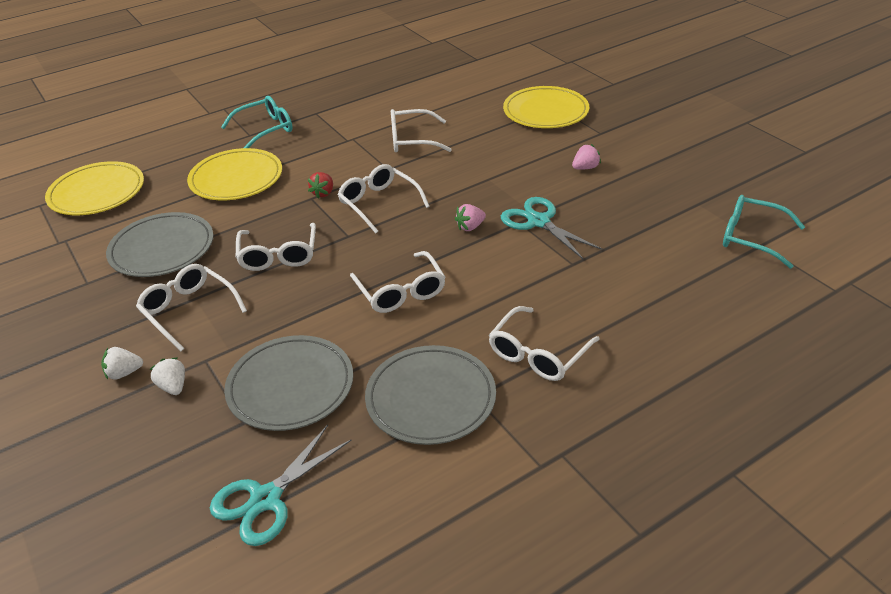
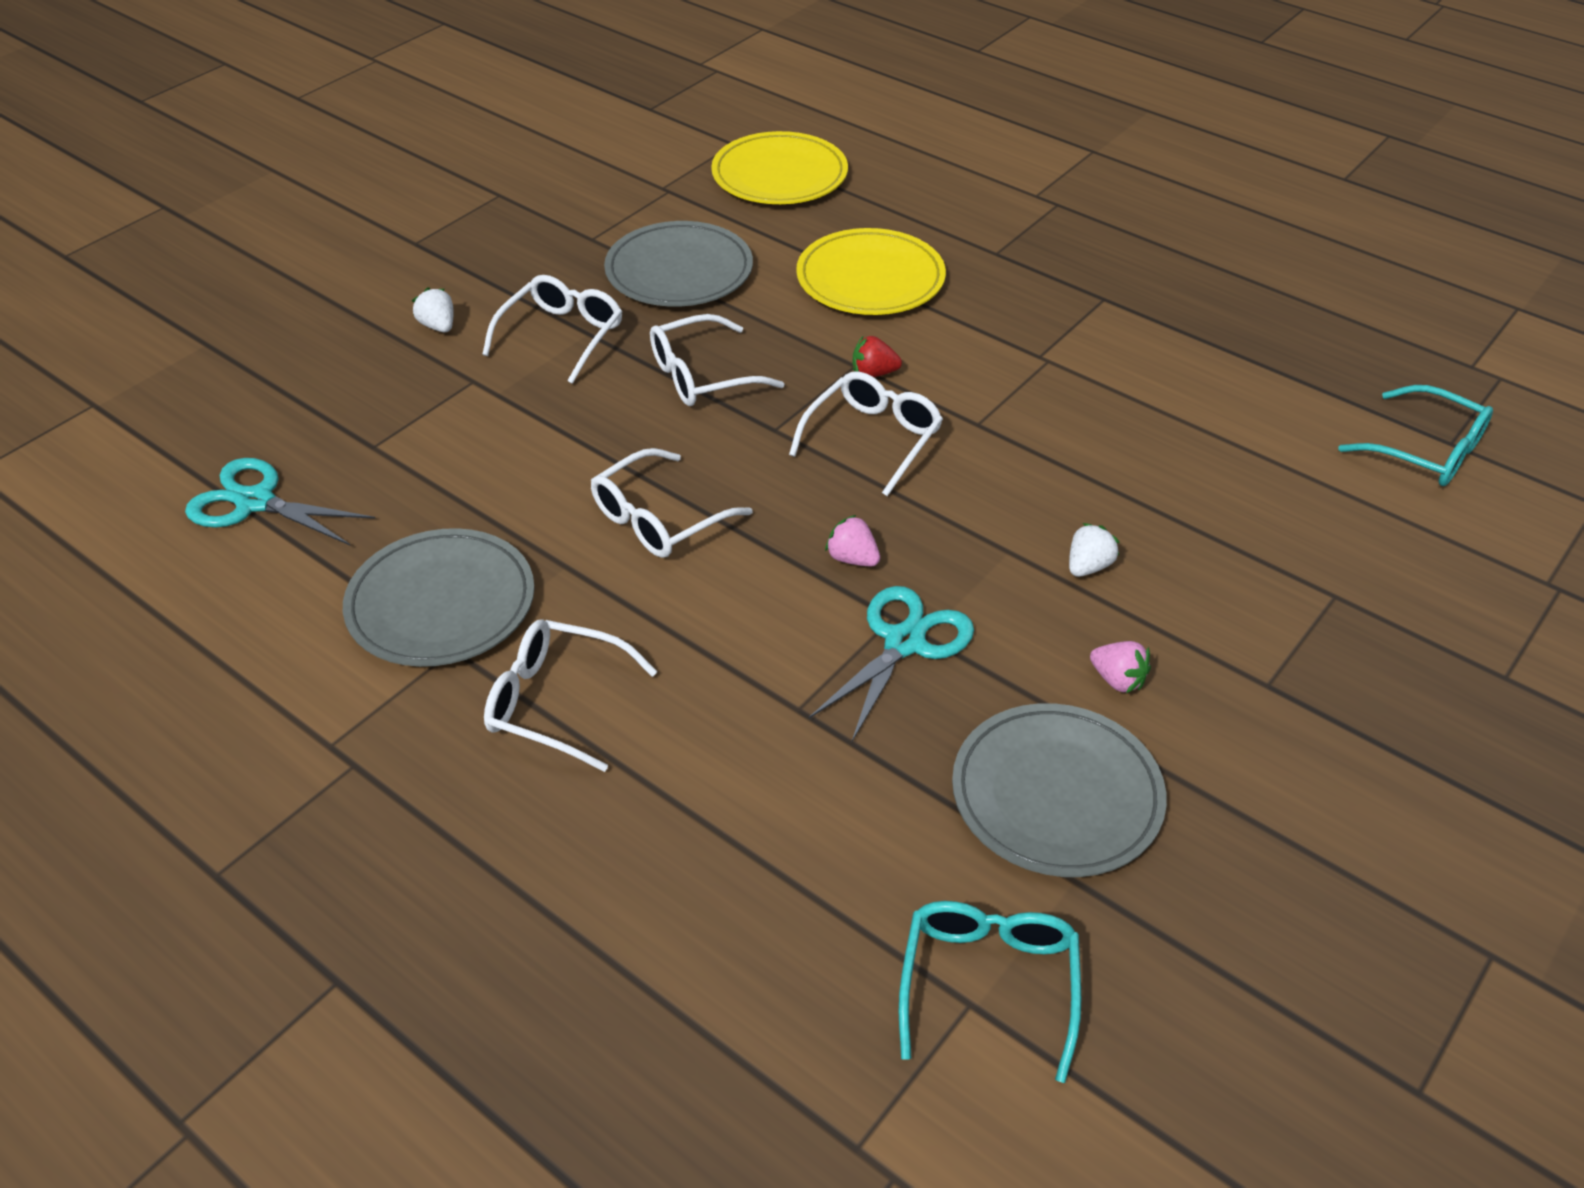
camera: 70 degrees right, 5 degrees up
(173, 386) = (423, 371): white strawberry -> white strawberry (1088, 566)
(265, 129) = (1020, 263): turquoise glasses -> turquoise glasses (1426, 451)
(290, 386) = (440, 467): grey plate -> grey plate (1056, 795)
(412, 140) = (1083, 428): white glasses -> none
(545, 111) = (1301, 585): yellow plate -> none

